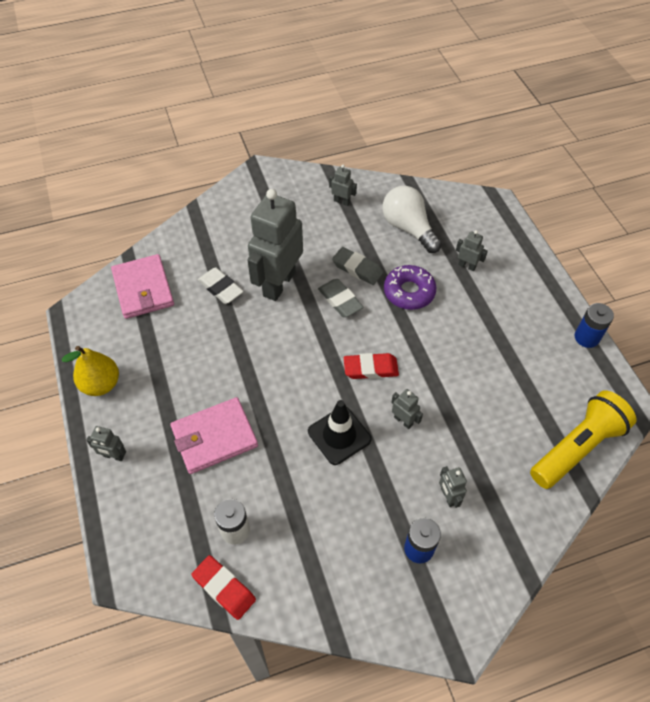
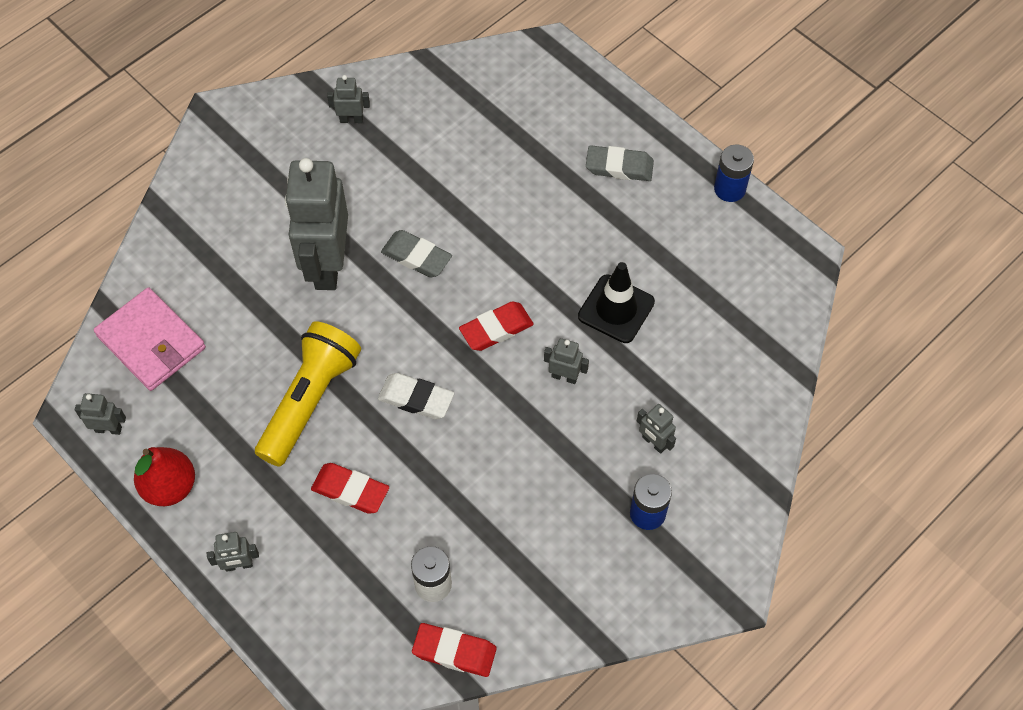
camera: 25 degrees left, 5 degrees up
(101, 384) = (170, 487): yellow pear -> red pear
(214, 437) = (350, 490): pink wallet -> red eraser
(221, 288) = (254, 300): white eraser -> white eraser (416, 399)
(339, 435) = (498, 425): black traffic cone -> black traffic cone (616, 309)
(357, 268) = (417, 206): grey eraser -> grey eraser (619, 167)
(408, 228) = (456, 125): white light bulb -> none
(409, 292) = (496, 212): purple donut -> none
(467, 266) = (551, 150): grey robot -> grey robot (108, 429)
(577, 447) = (769, 326): yellow flashlight -> yellow flashlight (309, 400)

